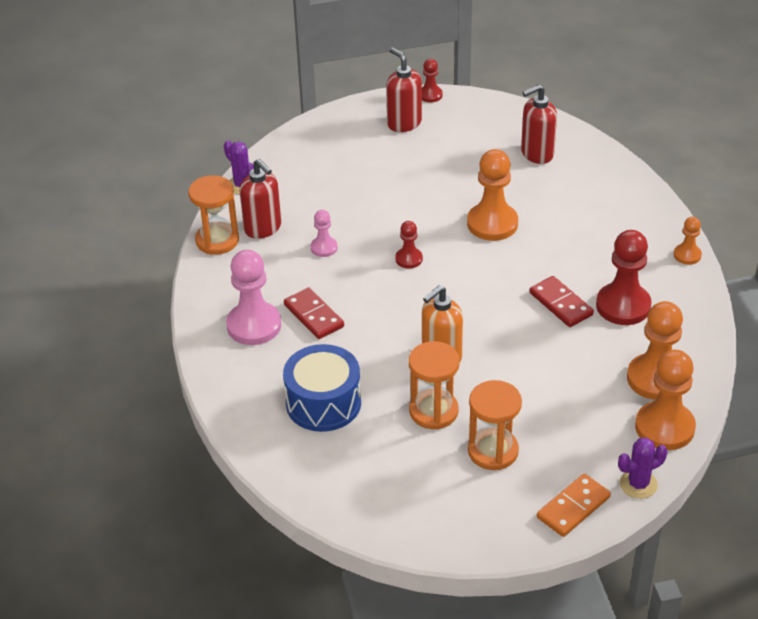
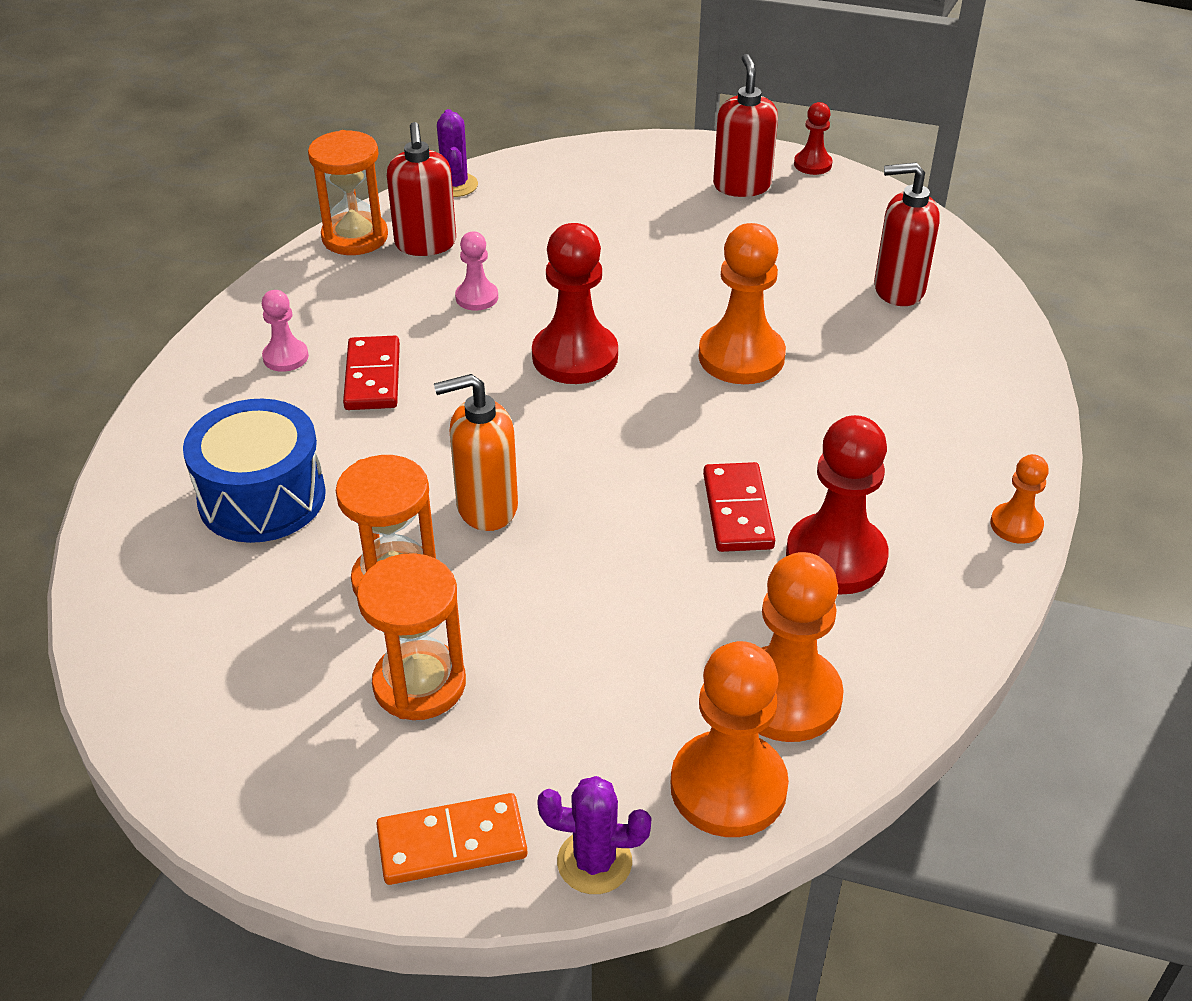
camera: 30 degrees right, 0 degrees up
(254, 325) = (285, 357): pink pawn -> pink pawn, size x0.52
(409, 259) = (575, 356): red pawn -> red pawn, size x1.92

